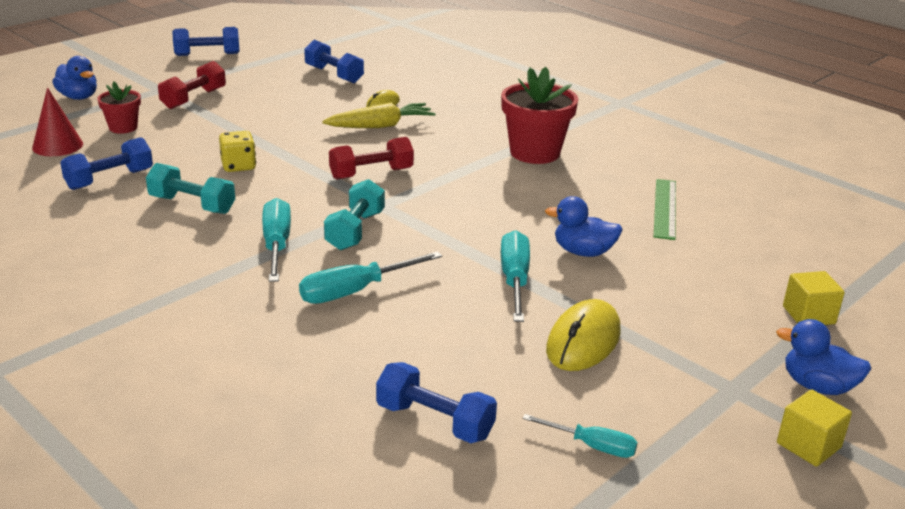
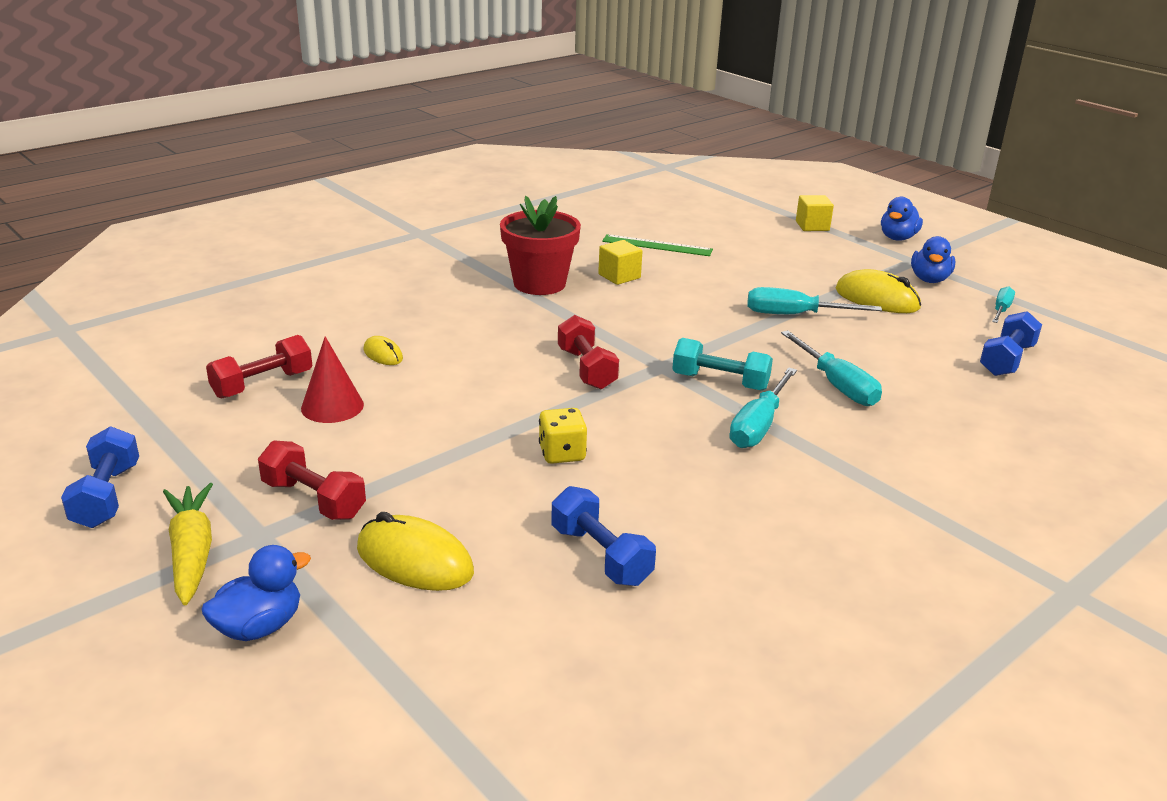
camera: 85 degrees left, 0 degrees up
(57, 145) = (475, 623): red cone -> red cone (332, 406)
(123, 127) = (414, 560): red flower pot -> yellow mouse
(192, 205) = (672, 483): turquoise dumbbell -> none
(276, 245) = (759, 425): turquoise screwdriver -> turquoise screwdriver turned 60 degrees counterclockwise
(334, 75) = (262, 384): blue dumbbell -> red dumbbell
(381, 126) = (453, 358): yellow carrot -> yellow carrot (192, 552)
(583, 252) = (740, 284): blue duck -> blue duck (929, 279)
(808, 445) = (961, 250): yellow cube -> yellow cube (619, 276)

